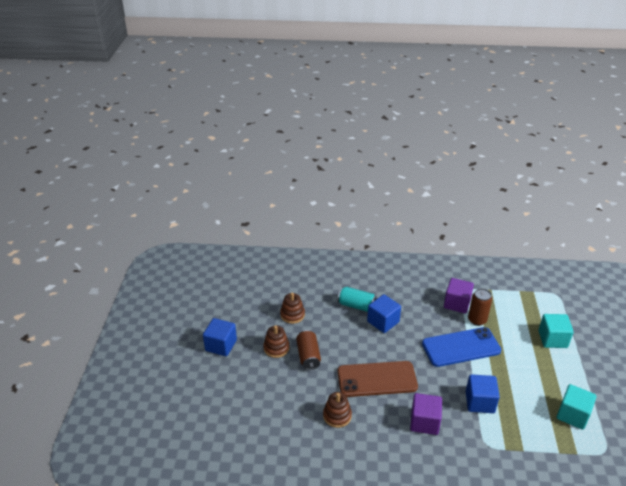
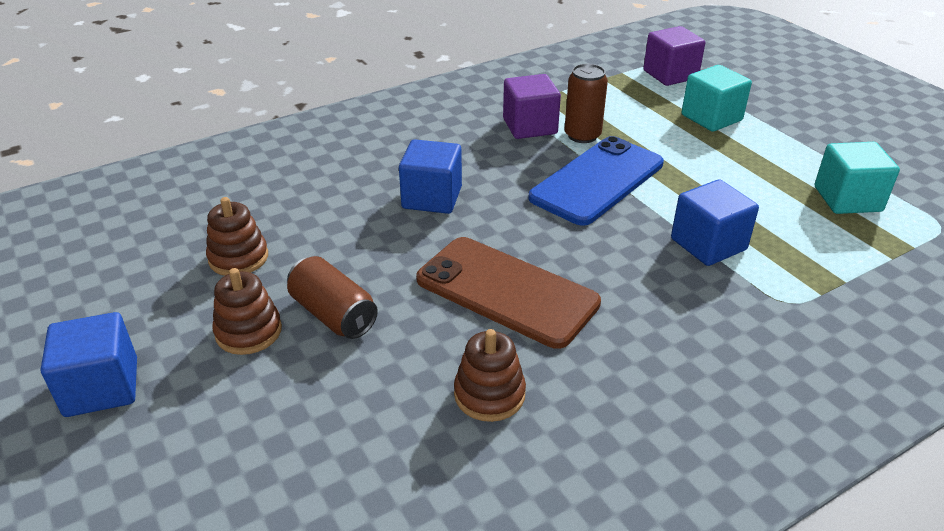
camera: 35 degrees left, 0 degrees up
(356, 305) = (360, 193): turquoise can -> none
(377, 379) = (506, 291): brown phone -> brown phone turned 75 degrees clockwise
(424, 422) = (657, 319): purple cube -> purple cube (670, 75)

